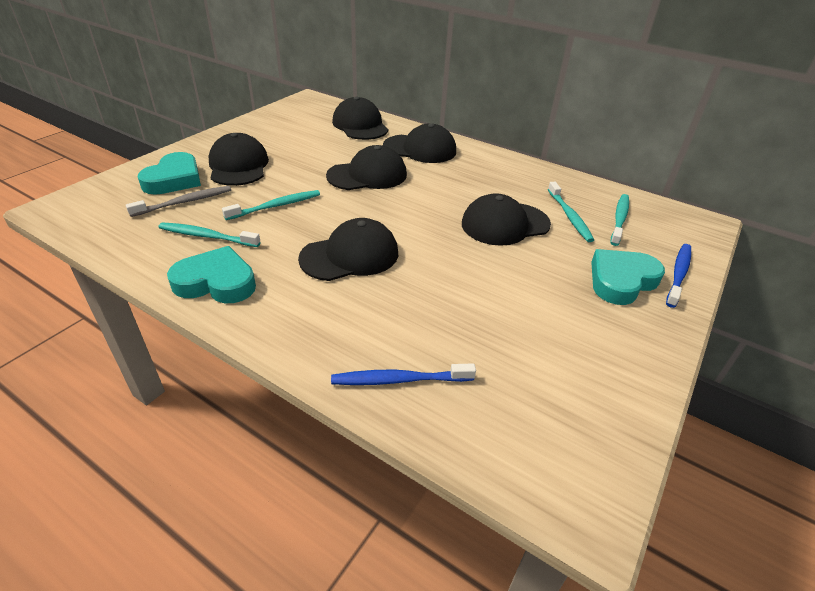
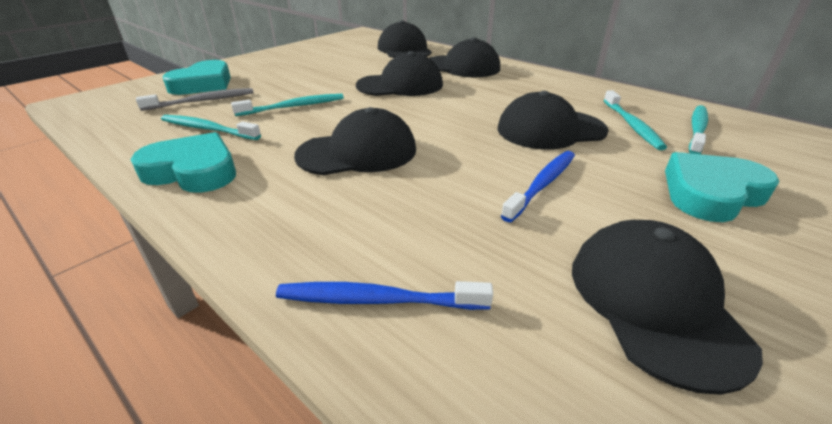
camera: 10 degrees right, 5 degrees down
(238, 166) = (271, 76): black cap -> black cap (654, 302)
(678, 274) = (794, 190): blue toothbrush -> blue toothbrush (542, 184)

